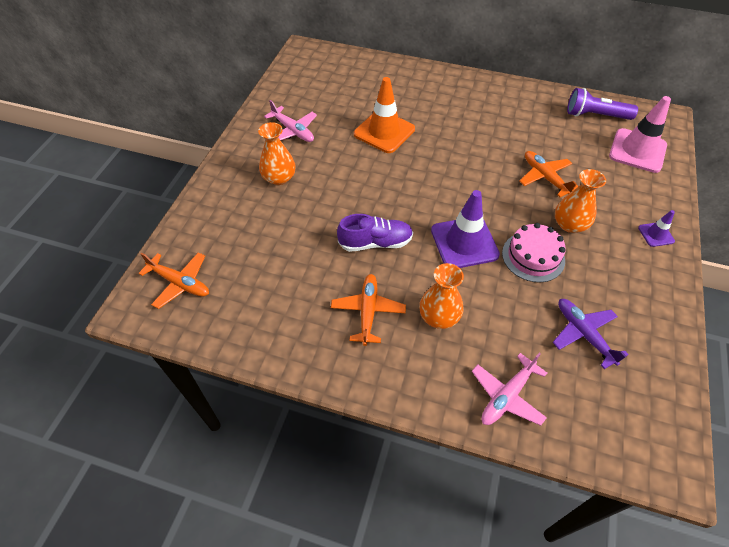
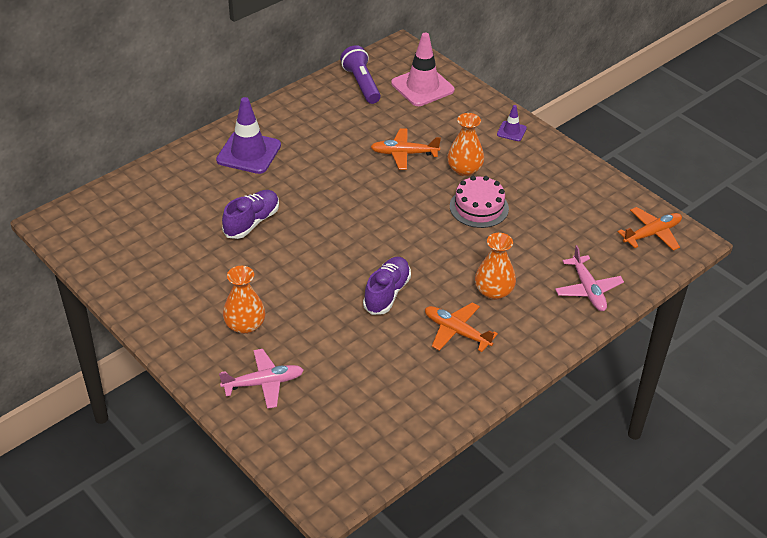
camera: 60 degrees left, 10 degrees down
(180, 283) = (322, 450): orange plane -> orange plane (652, 234)
(293, 131) = (184, 287): pink plane -> pink plane (263, 383)
(384, 132) = (252, 222): orange traffic cone -> purple shoe
(464, 242) = (433, 238): purple traffic cone -> purple traffic cone (249, 153)
(584, 334) = (567, 221): purple plane -> none
(595, 115) = (361, 84): purple flashlight -> purple flashlight turned 120 degrees clockwise

